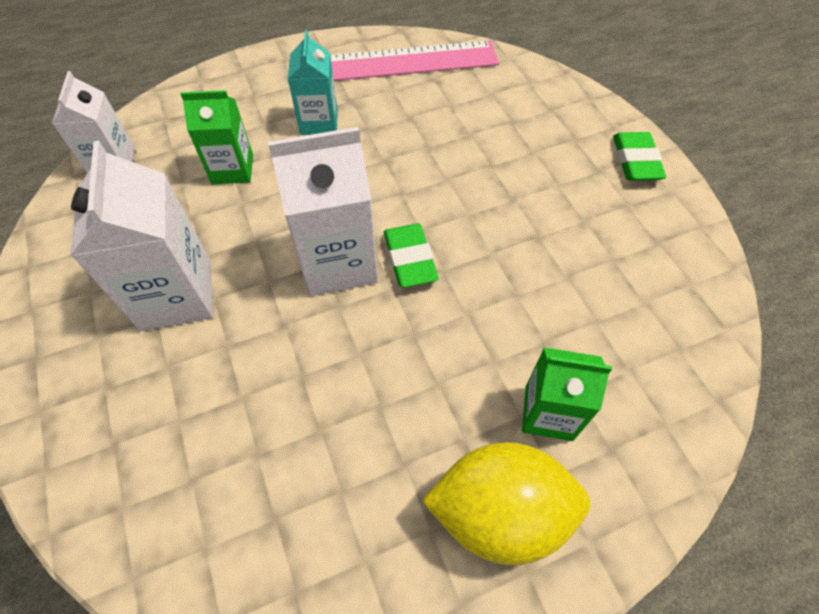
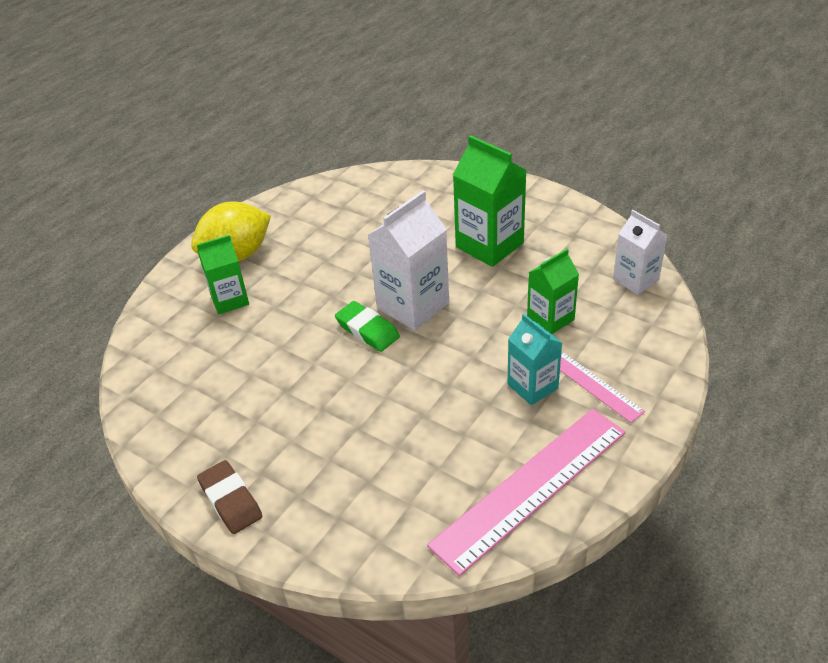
camera: 150 degrees right, 15 degrees down
(176, 295) = (489, 245): white carton -> green carton
(274, 98) = (594, 385): none -> pink ruler
(635, 161) = (230, 500): green eraser -> brown eraser

